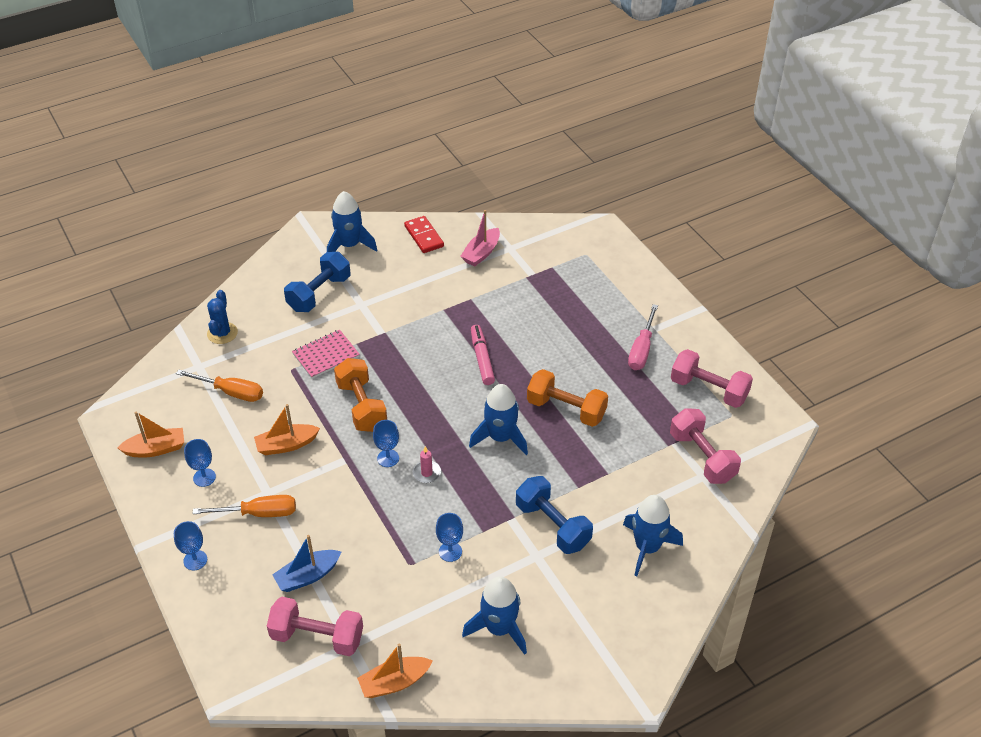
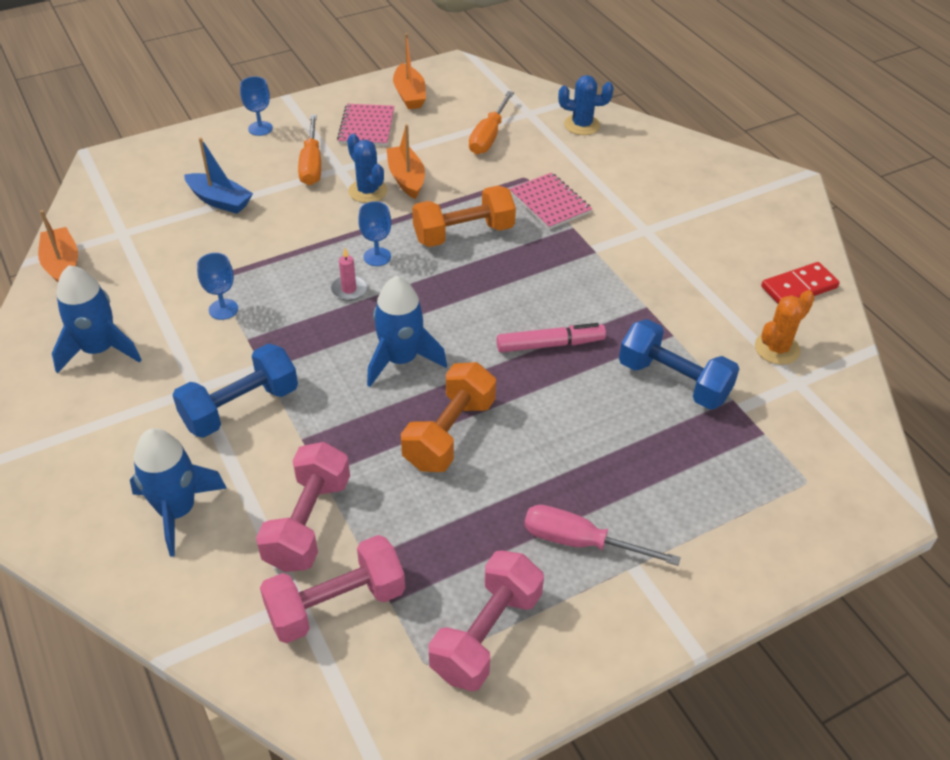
camera: 90 degrees right, 0 degrees up
(204, 477) = (367, 127): blue goblet -> pink notebook
(302, 470) = (368, 191): none -> blue cactus
(307, 576) = (219, 201): blue boat -> blue boat turned 150 degrees clockwise
(317, 637) = (140, 210): pink dumbbell -> pink dumbbell (308, 523)
(319, 293) = (660, 194): blue dumbbell -> blue dumbbell (673, 381)
(349, 245) = (760, 217): blue rocket -> none
(481, 253) = (777, 349): pink boat -> orange cactus

